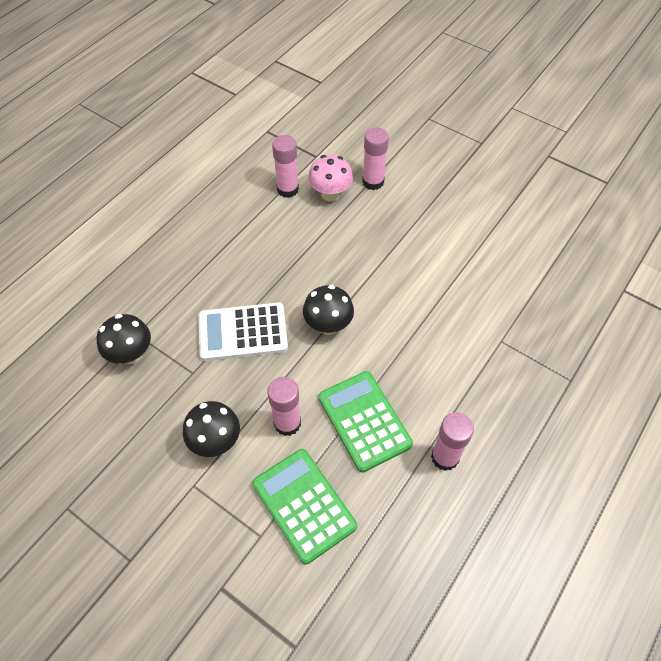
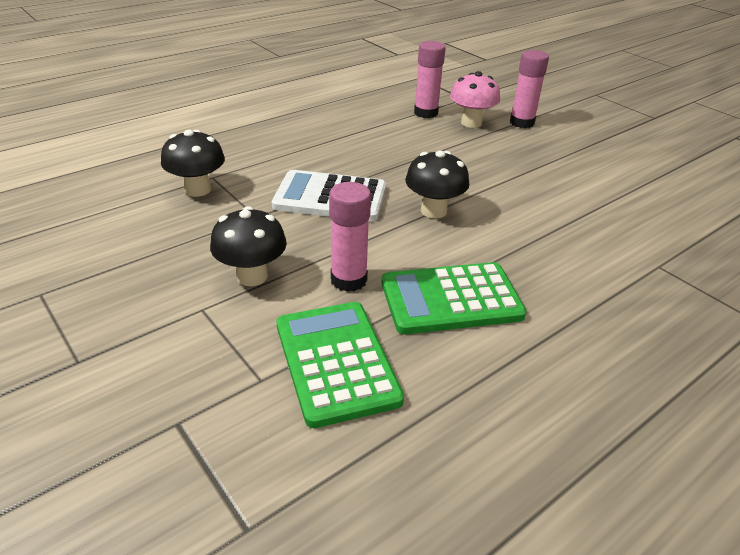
camera: 15 degrees right, 20 degrees down
(364, 421) = (451, 299): green calculator -> green calculator turned 90 degrees counterclockwise
(445, 457) = (556, 360): pink glue stick -> none

